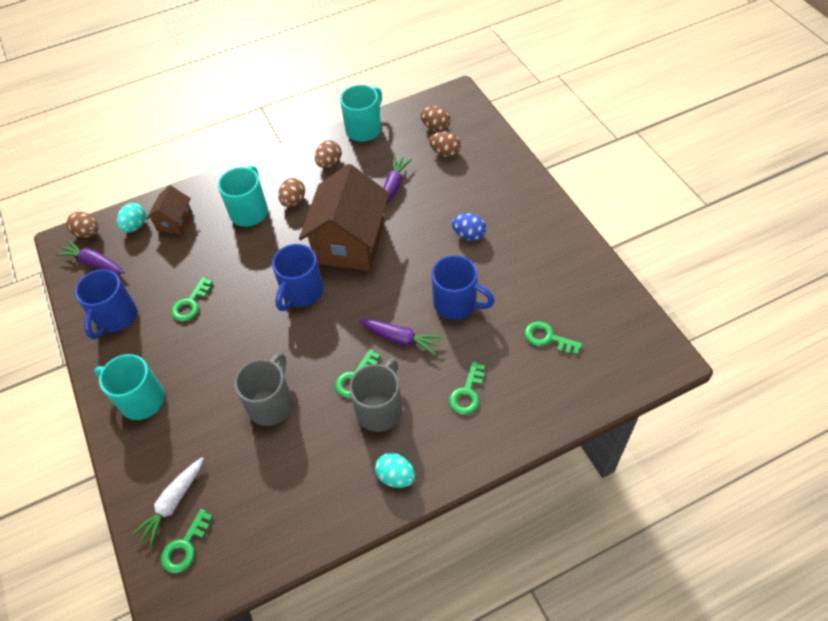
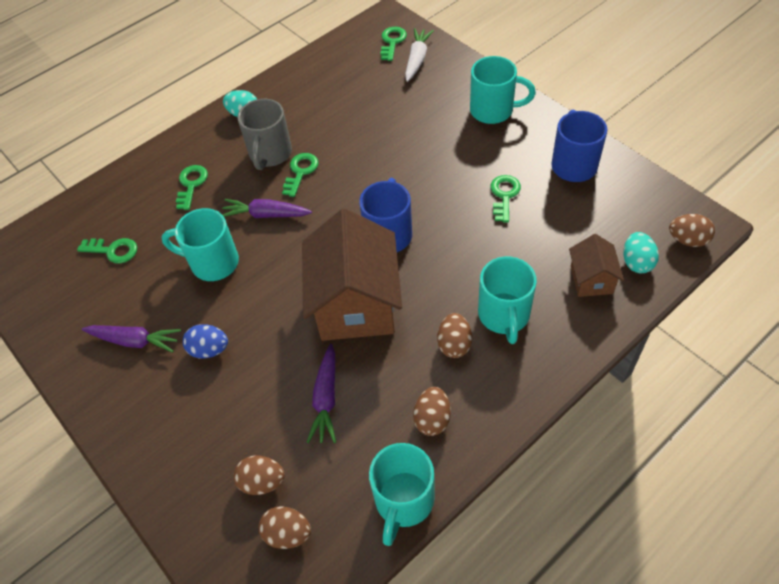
camera: 165 degrees right, 0 degrees up
(94, 263) = (646, 210): purple carrot -> purple carrot (135, 341)
(271, 404) = (371, 135): grey mug -> none
(456, 304) = (213, 263): blue mug -> turquoise mug

